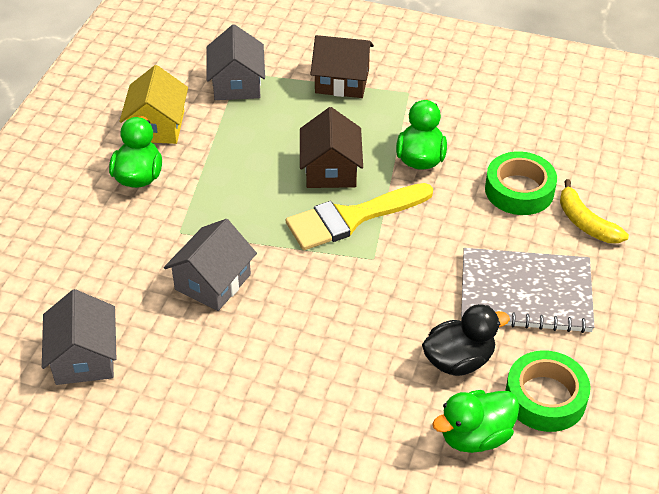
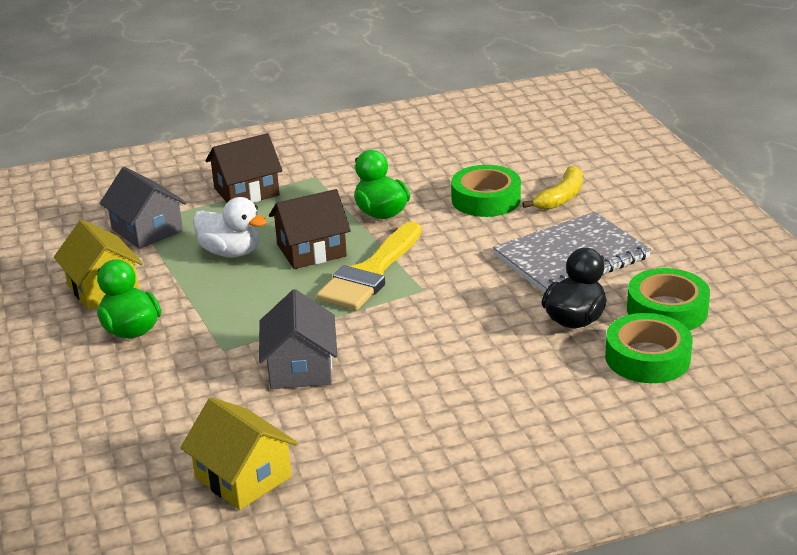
camera: 35 degrees left, 15 degrees down
(84, 357) = (243, 477): grey house -> yellow house
(273, 139) = (231, 252): none -> white duck
(330, 169) = (311, 250): brown house -> brown house turned 75 degrees counterclockwise
(475, 436) = (647, 358): green duck -> green tape
(585, 223) = (561, 197): yellow banana -> yellow banana turned 75 degrees counterclockwise

